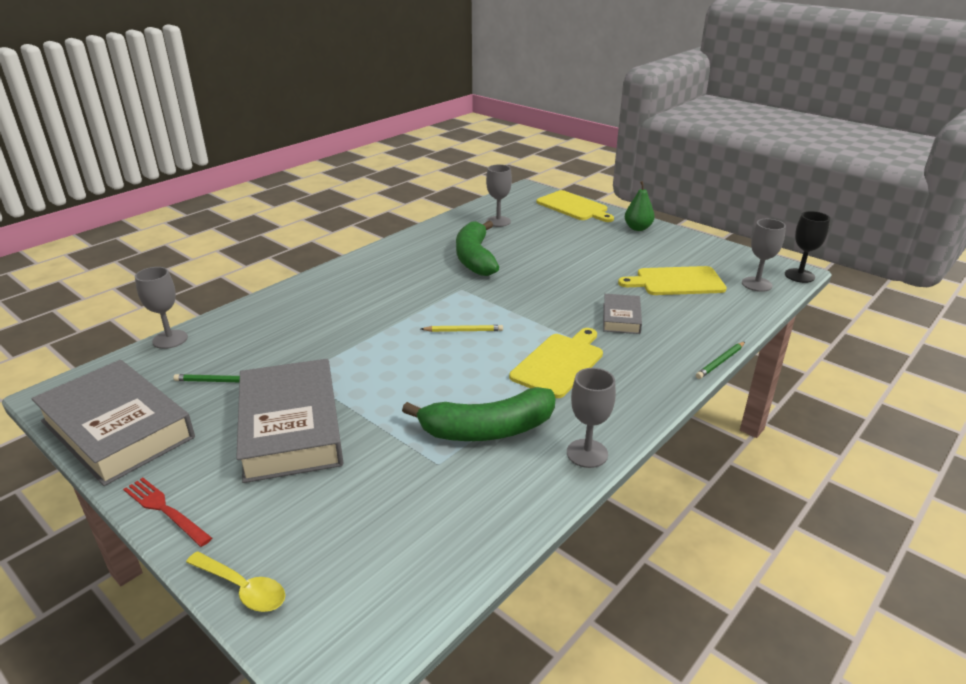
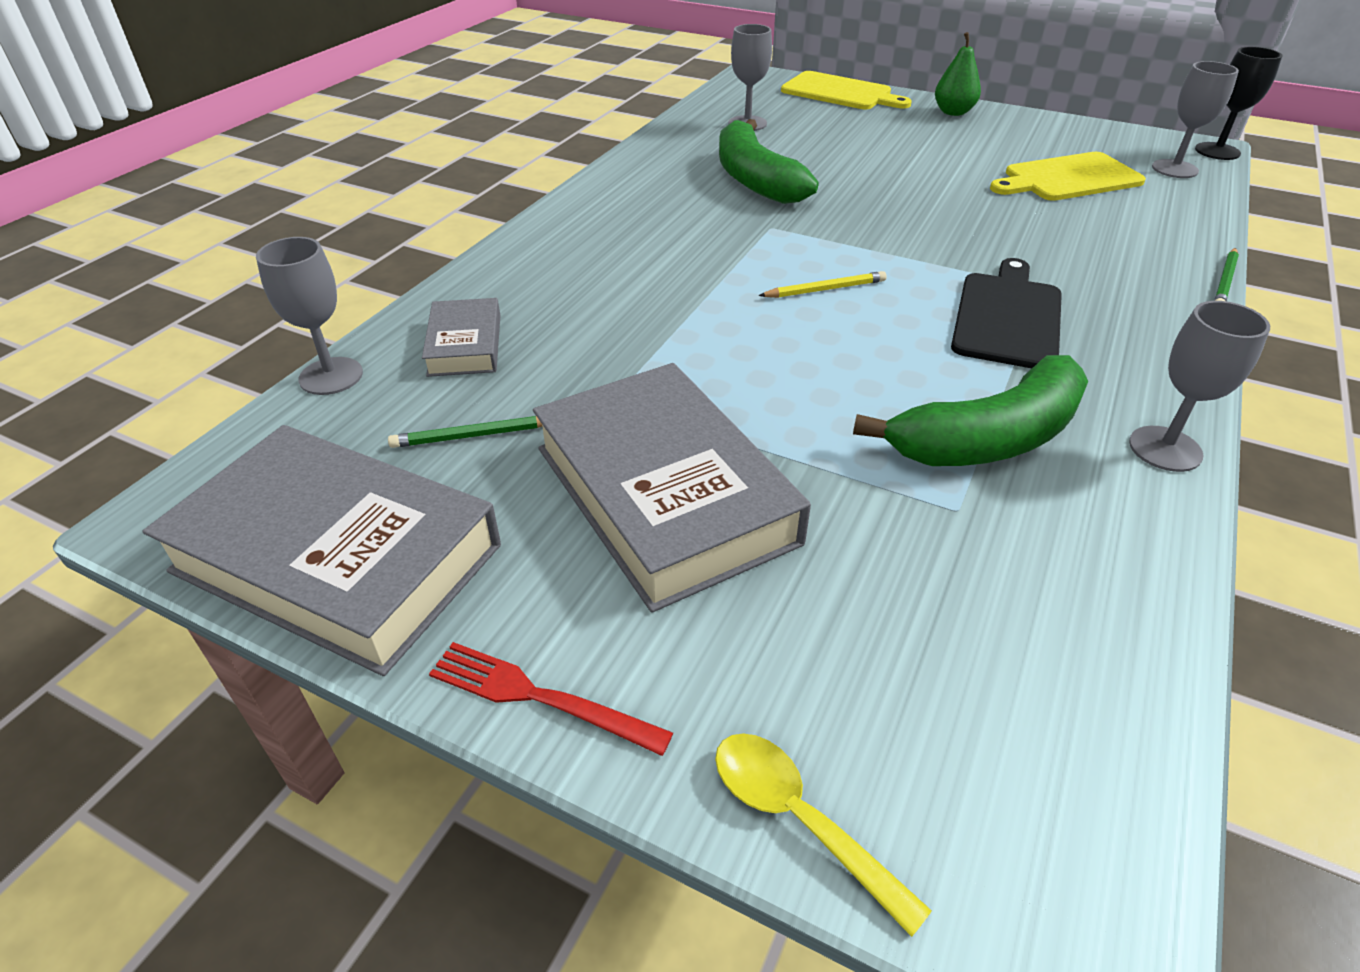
camera: 15 degrees left, 10 degrees up
(242, 588) = (799, 819): yellow spoon -> yellow spoon turned 150 degrees counterclockwise
(559, 363) = (1008, 317): yellow cutting board -> black cutting board
(621, 318) = (1038, 239): grey book -> grey book (465, 345)

